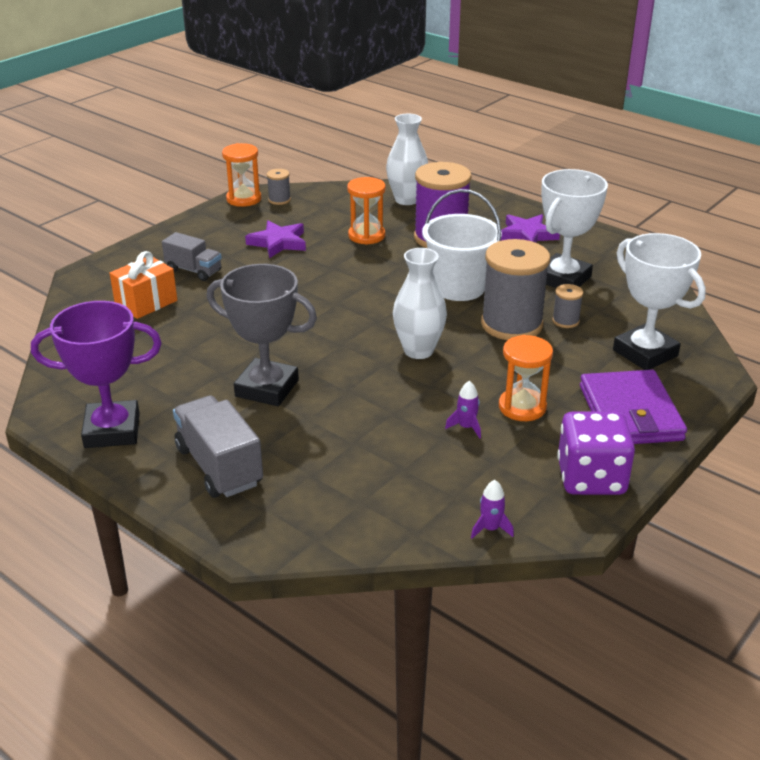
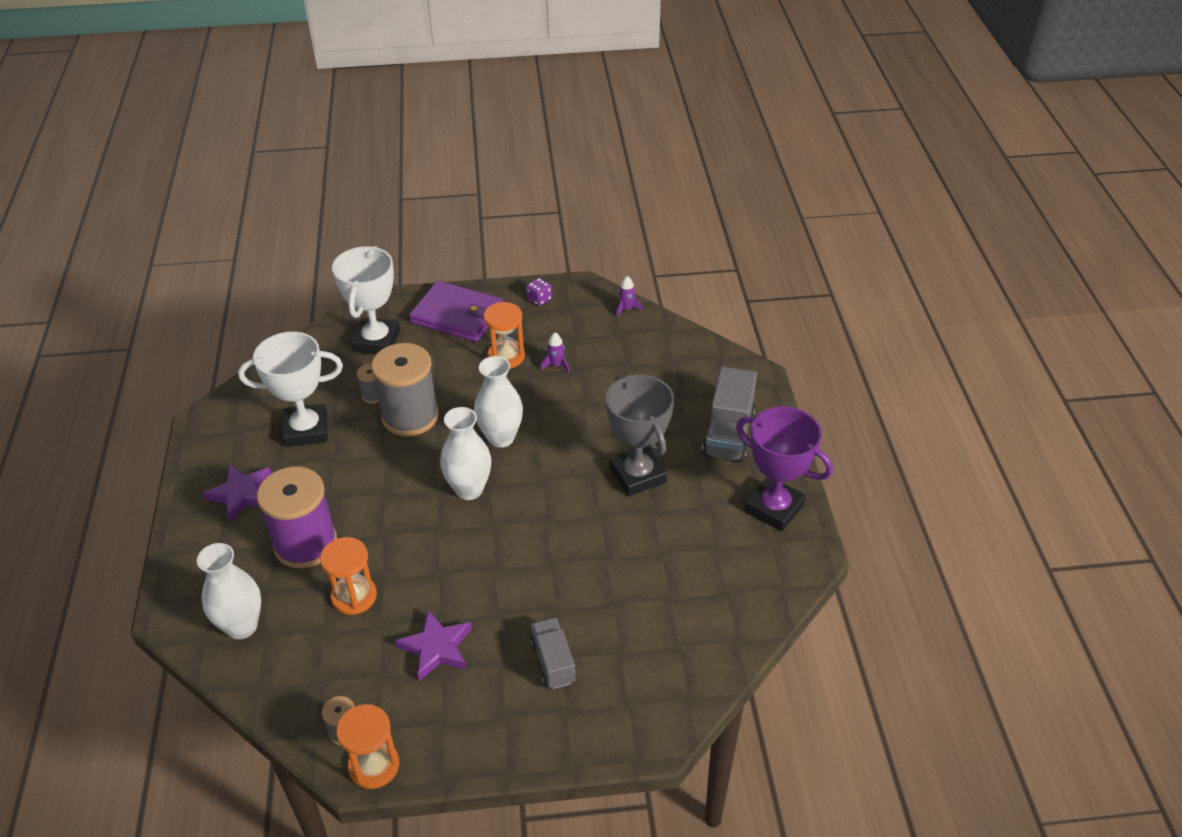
camera: 135 degrees left, 10 degrees up
(146, 302) = (636, 643): orange gift -> none
(386, 311) = (469, 489): none -> white vase
(459, 287) = (385, 475): white bucket -> none
(591, 478) = (539, 299): purple dice -> purple dice, size x0.45
(630, 413) = (457, 315): purple wallet -> purple wallet turned 75 degrees clockwise

